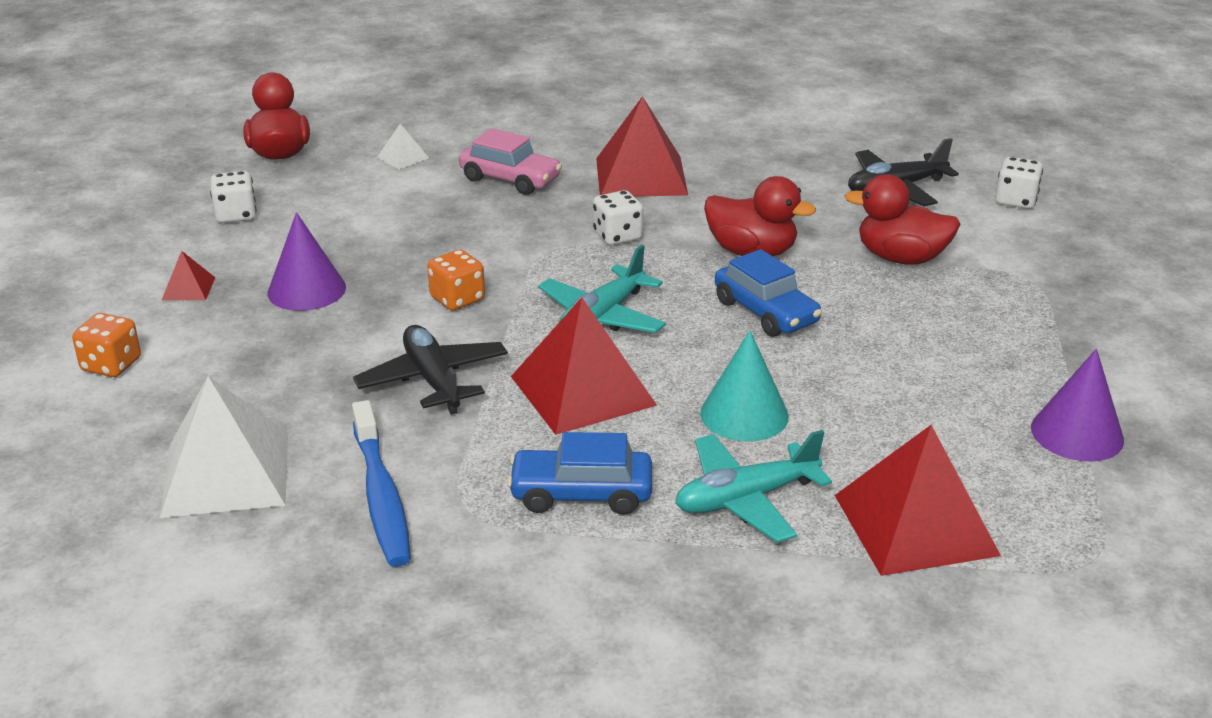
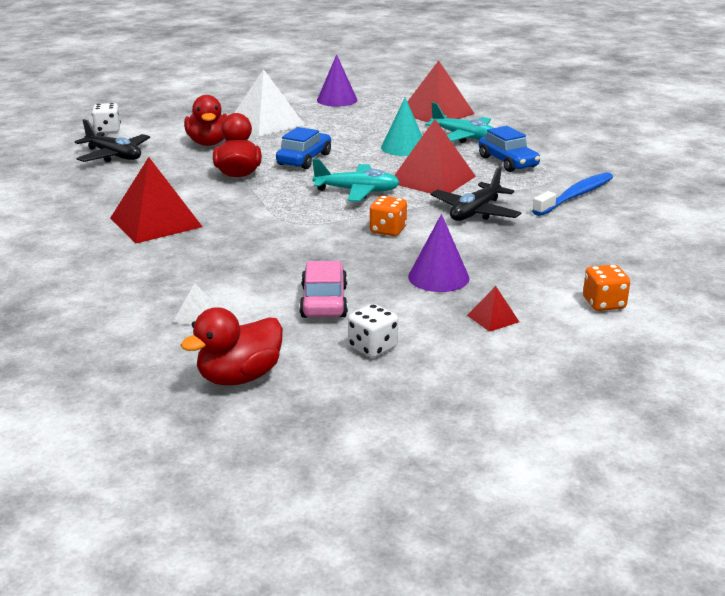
camera: 120 degrees left, 5 degrees down
(226, 474) = (623, 232): white pyramid -> white pyramid (266, 123)
(510, 179) = (201, 262): pink car -> pink car (324, 302)
(617, 236) = (255, 209): white dice -> none

